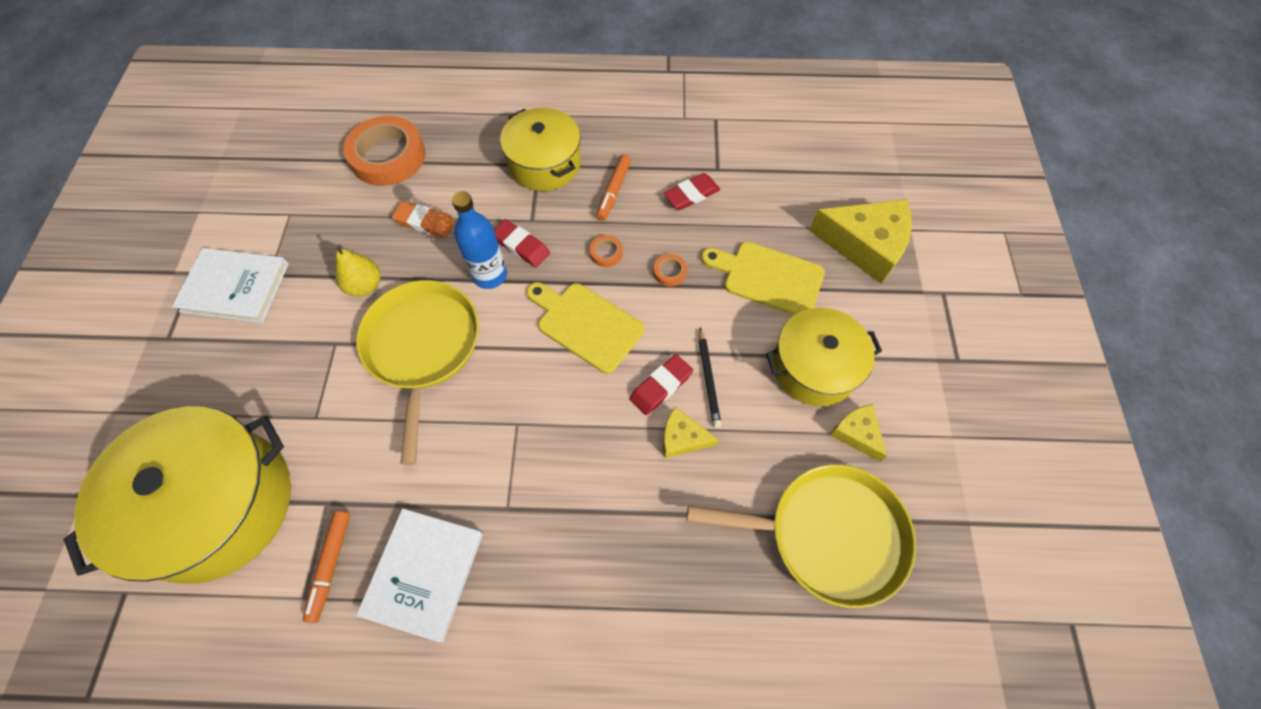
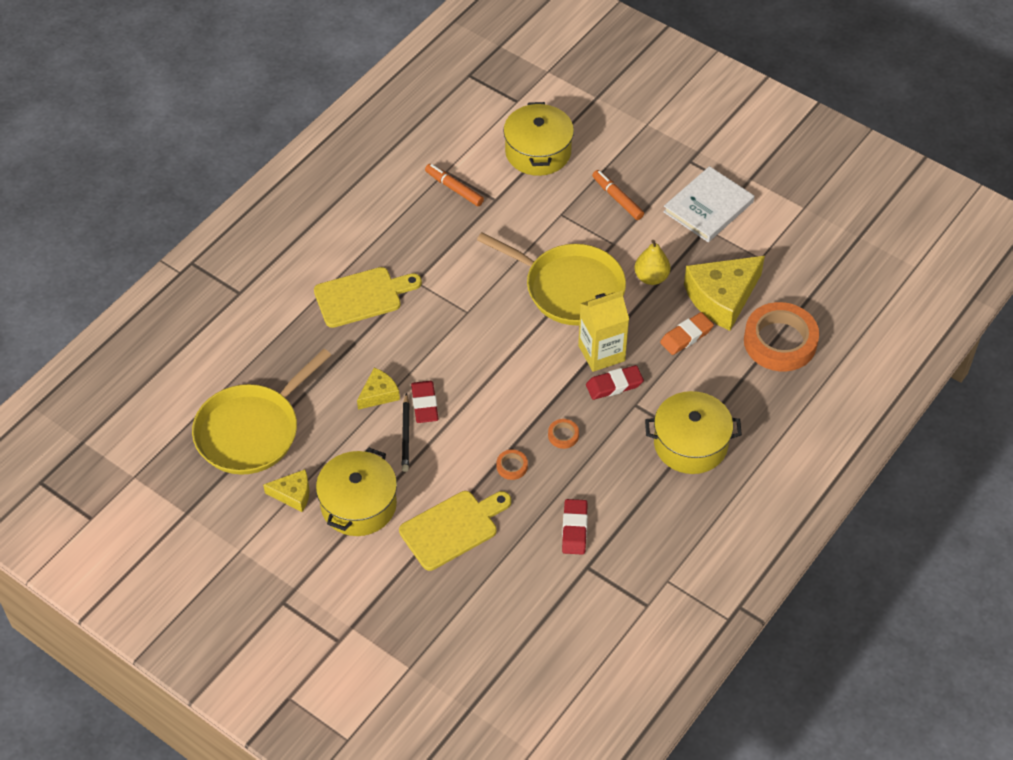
camera: 125 degrees right, 10 degrees down
(217, 505) = (538, 152): yellow pot -> yellow pot, size x0.63
(424, 574) = (411, 227): white book -> none
(490, 275) = (601, 353): blue bottle -> yellow carton
(586, 324) = (510, 388): yellow cutting board -> yellow cutting board (362, 296)
(614, 191) = (621, 476): orange marker -> orange marker (617, 198)
(708, 379) = (406, 435): black pencil -> black pencil turned 120 degrees counterclockwise
(865, 245) = (424, 619): yellow cheese -> yellow cheese (722, 298)

